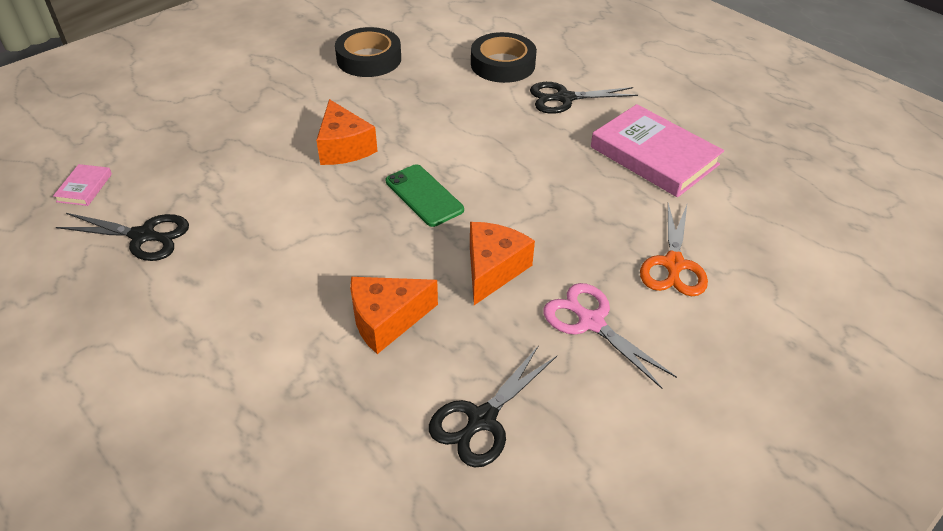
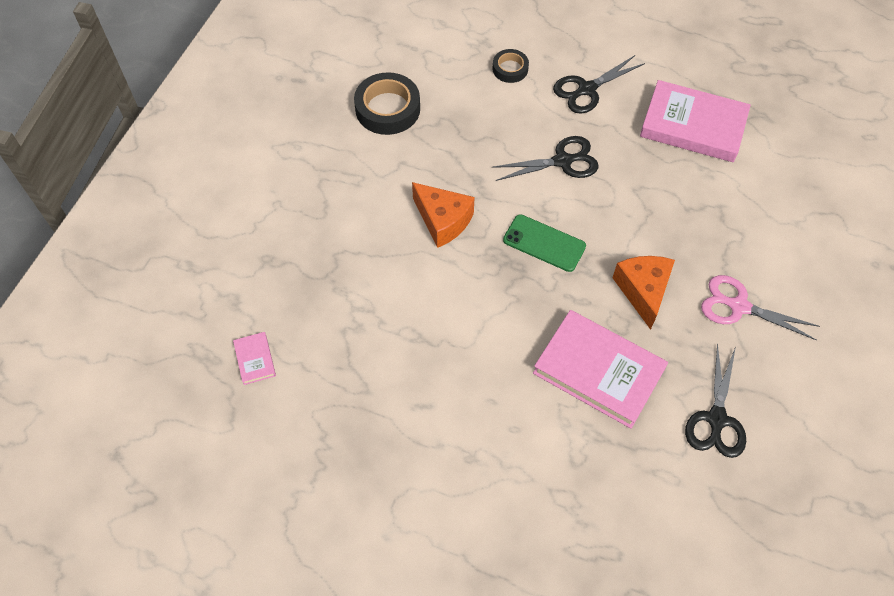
camera: 25 degrees left, 15 degrees up
(143, 236) = (350, 384): black scissors -> black scissors (562, 161)
(387, 320) = (598, 371): orange cheese -> pink book
(503, 64) = (510, 69): black tape -> black tape, size x0.57
(673, 264) = (765, 229): orange scissors -> none

